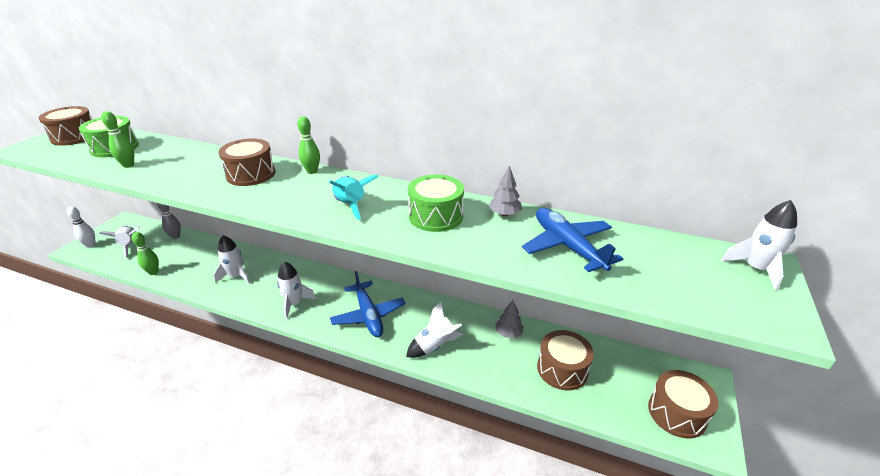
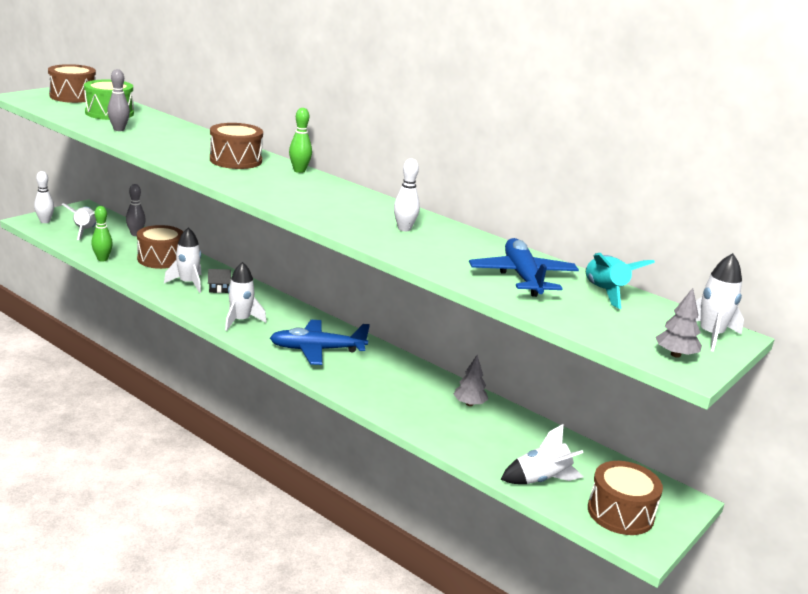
camera: 15 degrees right, 10 degrees down
(128, 165) = (119, 129): green bowling pin -> grey bowling pin
(264, 274) = (219, 288): none -> black house
(350, 205) = (322, 203): turquoise rocket -> turquoise rocket (605, 293)
(368, 315) = (317, 350): blue plane -> blue plane turned 90 degrees clockwise
(435, 345) = (377, 391): white rocket -> white rocket (541, 480)
(436, 216) = (404, 229): green drum -> white bowling pin
(504, 214) = (478, 243): grey tree -> grey tree (675, 355)
(562, 369) = (511, 446): brown drum -> brown drum (160, 259)

